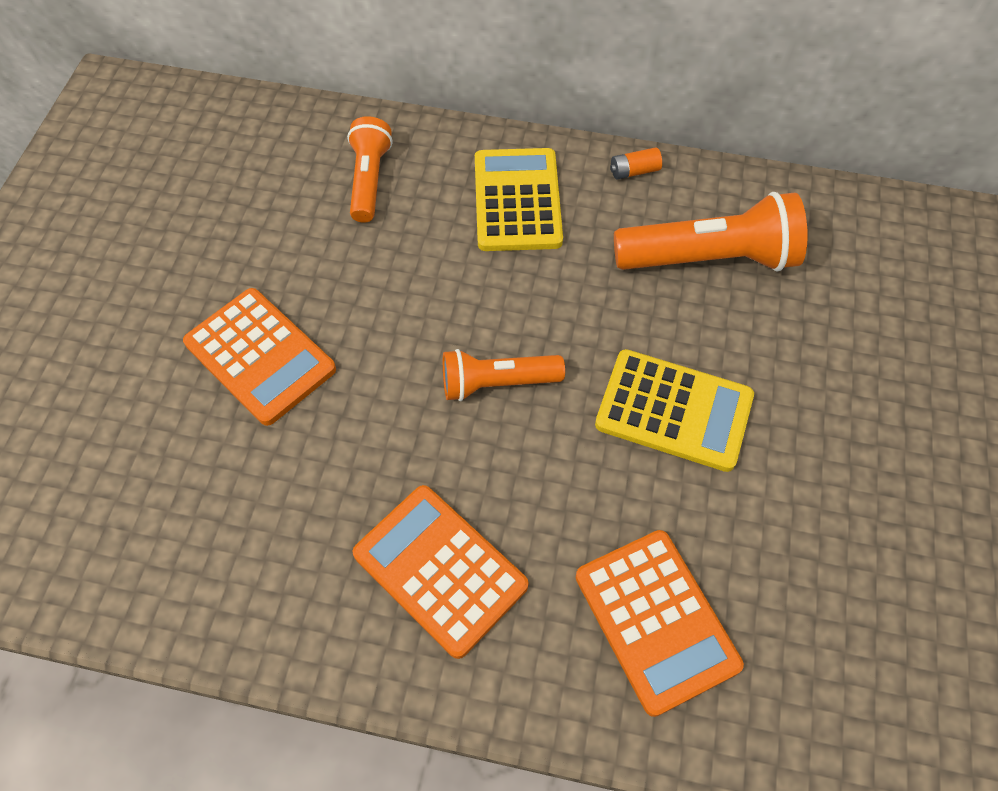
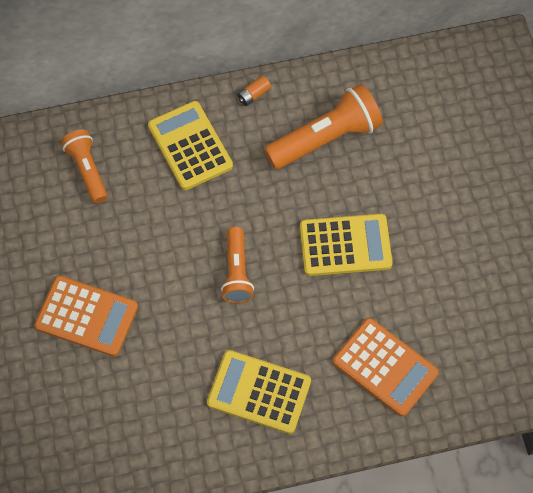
camera: 25 degrees left, 5 degrees up
(440, 569) = (259, 392): orange calculator -> yellow calculator
(496, 383) = (237, 272): orange flashlight -> orange flashlight turned 60 degrees counterclockwise

